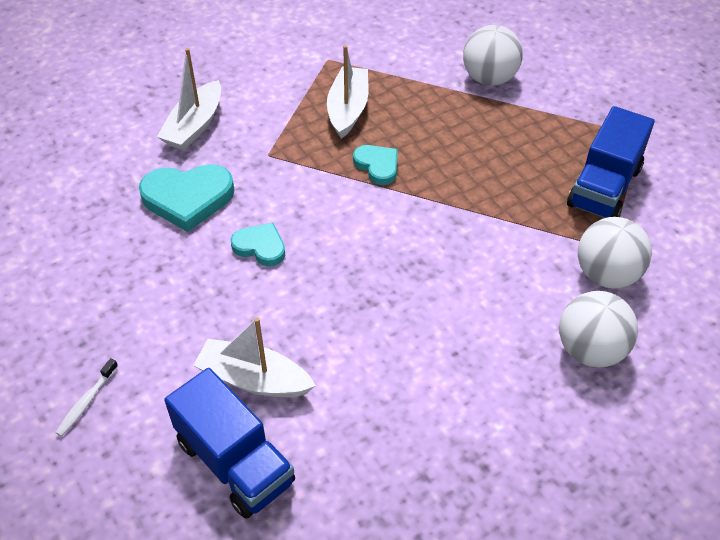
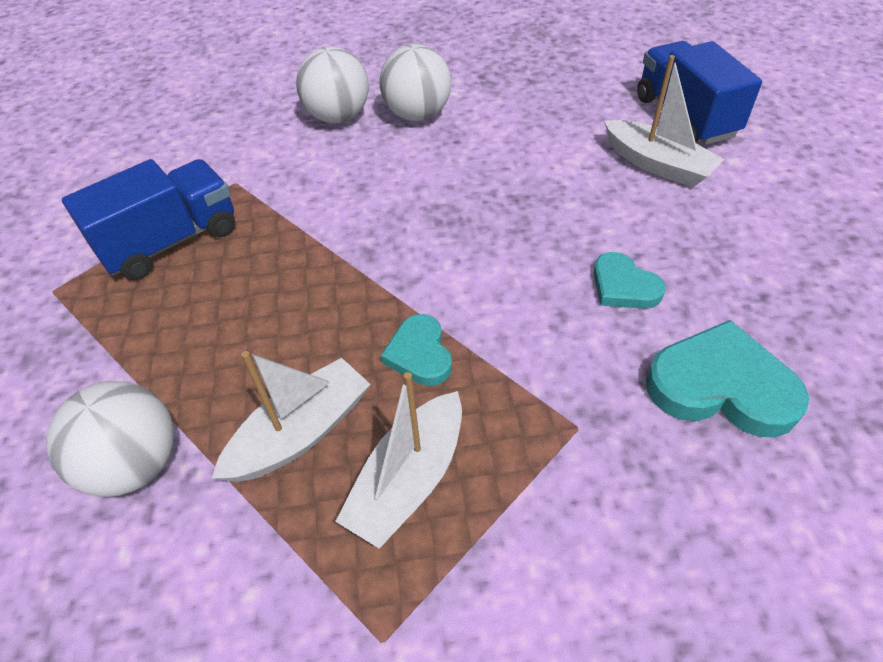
camera: 155 degrees left, 0 degrees up
(86, 402) = (835, 185): white toothbrush -> none
(194, 126) = (703, 541): white boat -> white boat (300, 433)
(606, 274) = (264, 163): white ball -> white ball (417, 115)

